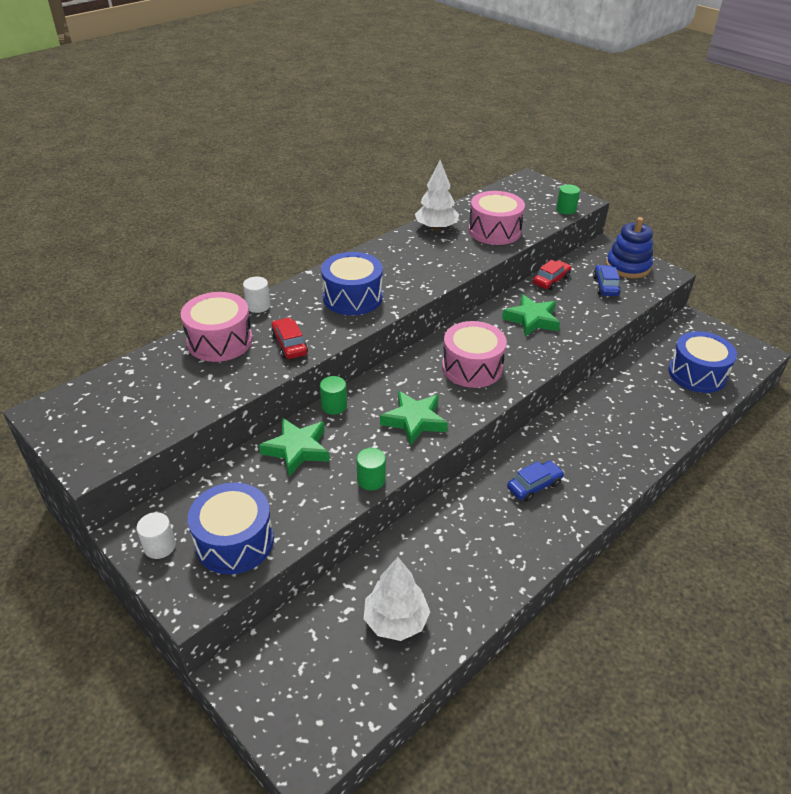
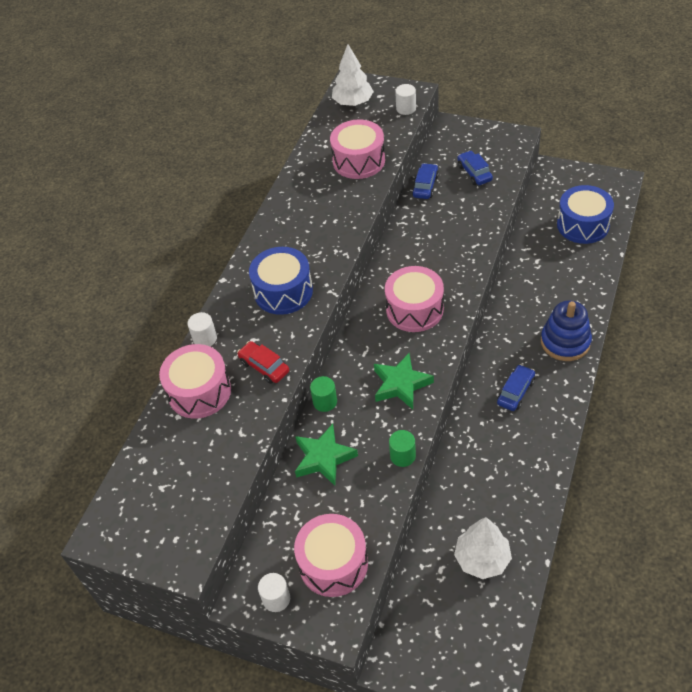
camera: 20 degrees left, 10 degrees up
(234, 541) = (333, 563): blue drum -> pink drum
(436, 228) = (304, 179): white tree -> white tree (353, 102)
(532, 320) = (434, 237): green star -> none
(551, 280) = (425, 186): red car -> blue car
(566, 209) = (406, 108): green cylinder -> white cylinder
(628, 266) = (481, 142): blue stacking toy -> blue stacking toy (565, 342)

